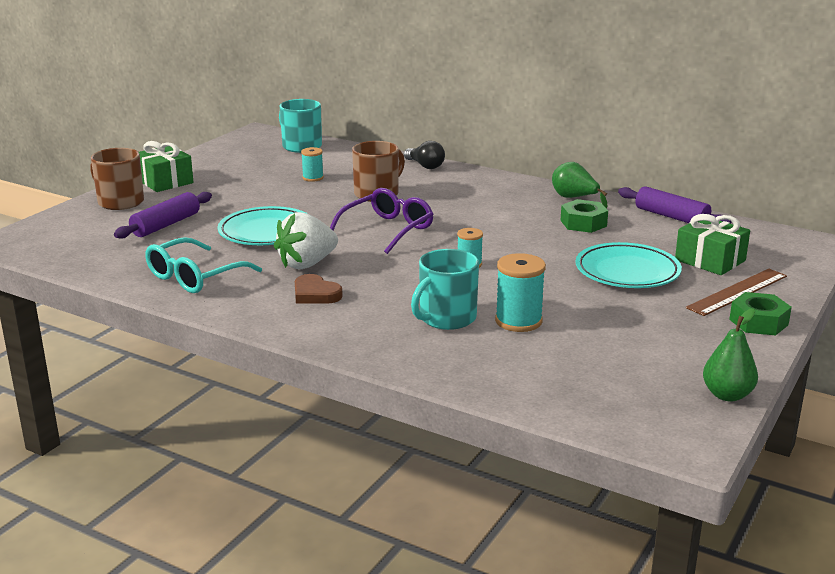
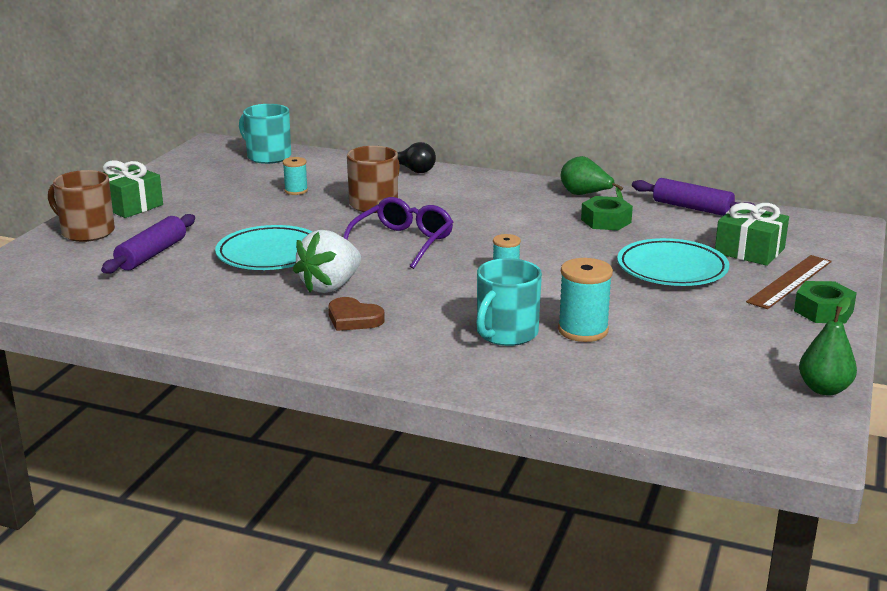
camera: 10 degrees left, 0 degrees up
(195, 277) = (210, 310): turquoise glasses -> none

